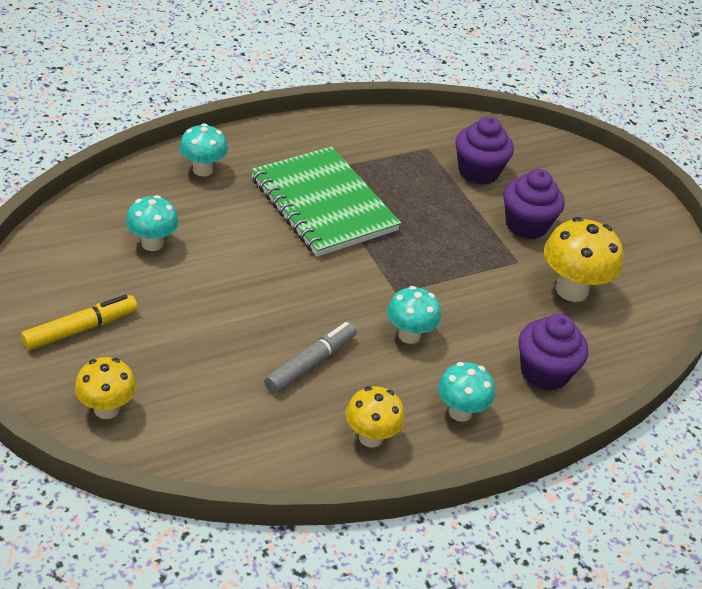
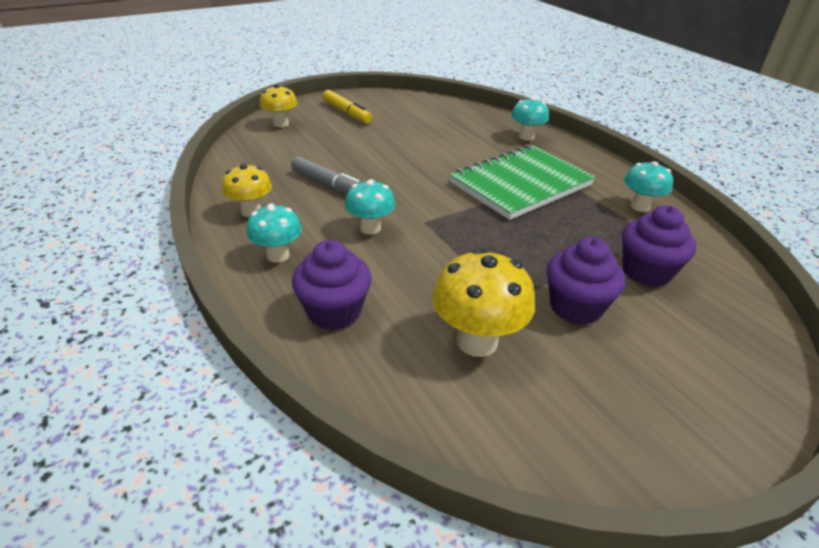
camera: 90 degrees right, 5 degrees down
(152, 243) = (434, 126): turquoise mushroom -> turquoise mushroom (640, 206)

